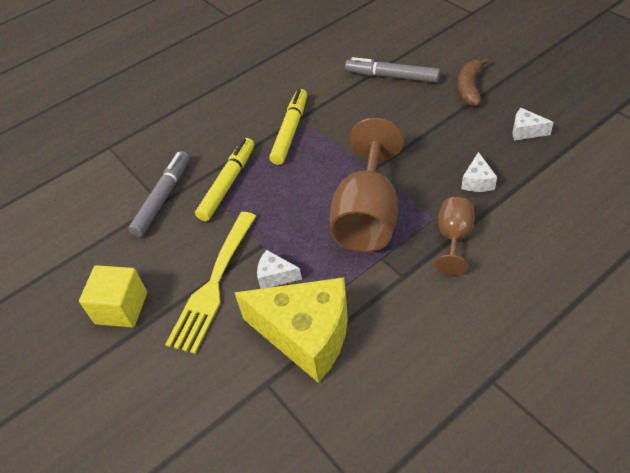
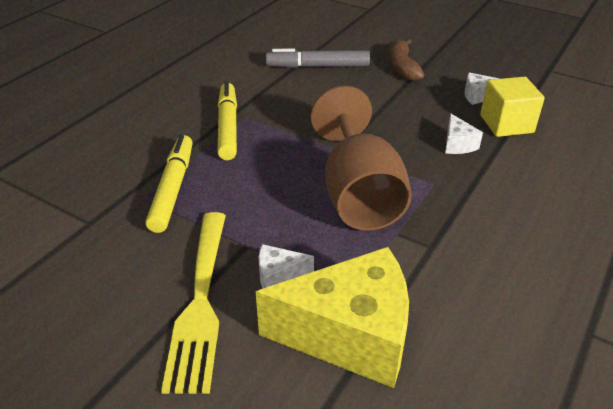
camera: 25 degrees left, 10 degrees down
(121, 308) = (75, 360): yellow cube -> yellow cube (506, 124)
(163, 198) = (90, 217): grey marker -> none
(454, 238) = (464, 200): brown goblet -> none

